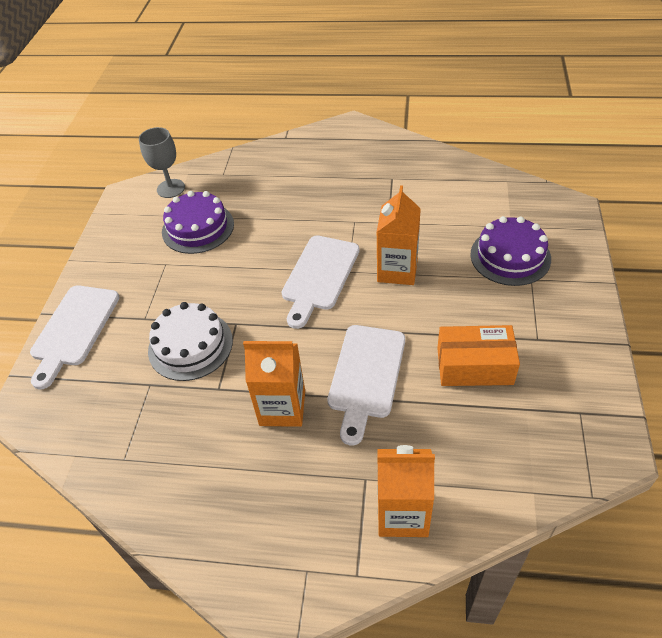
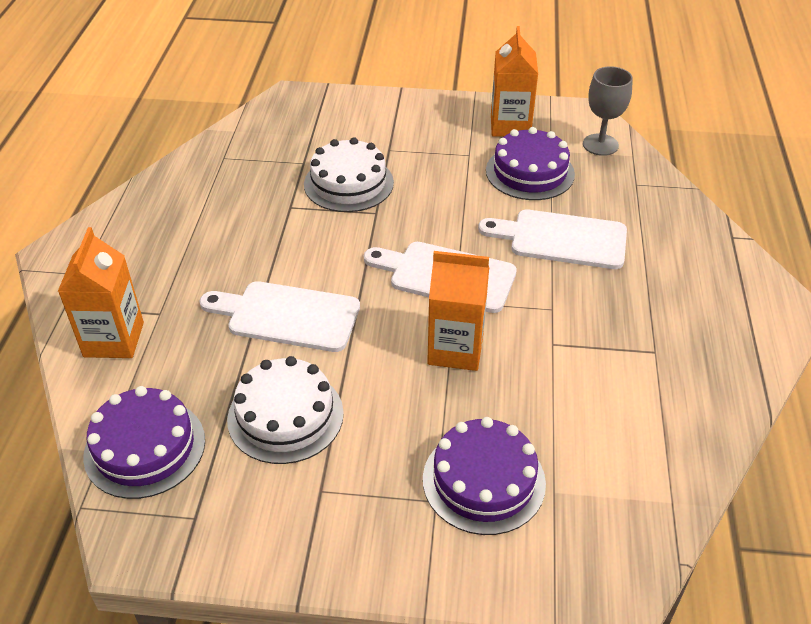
camera: 85 degrees right, 5 degrees down
(74, 329) = (378, 108): white cutting board -> white cutting board (561, 239)
(282, 408) = (257, 252): orange carton -> orange carton (510, 126)
(474, 366) = (285, 416): orange box -> white cake
(523, 459) = (145, 448): none -> purple cake

